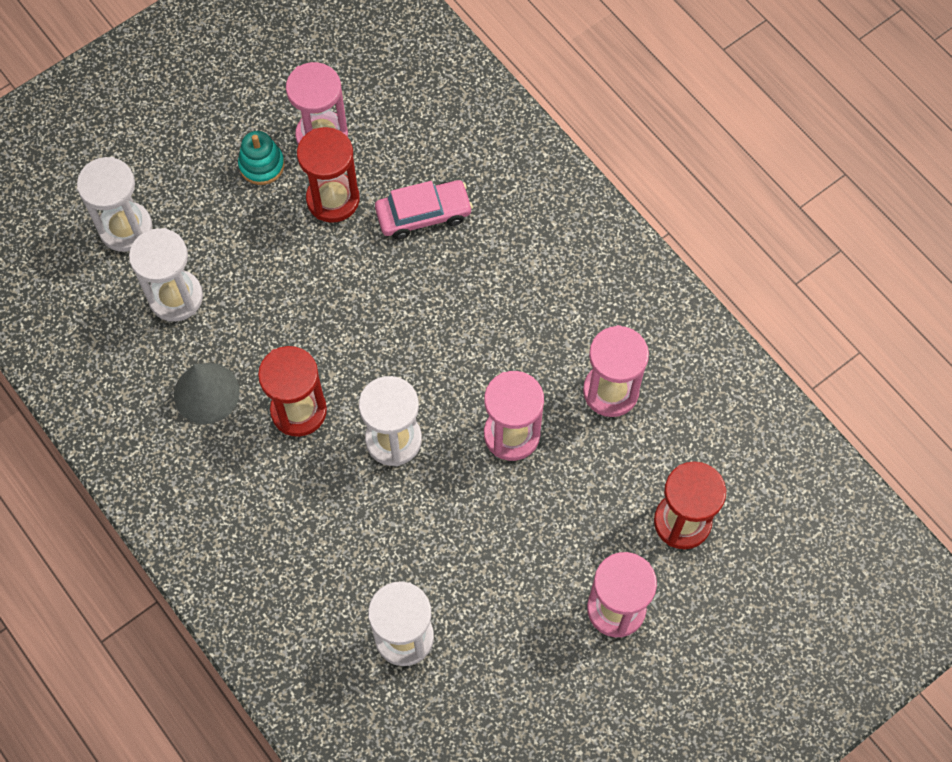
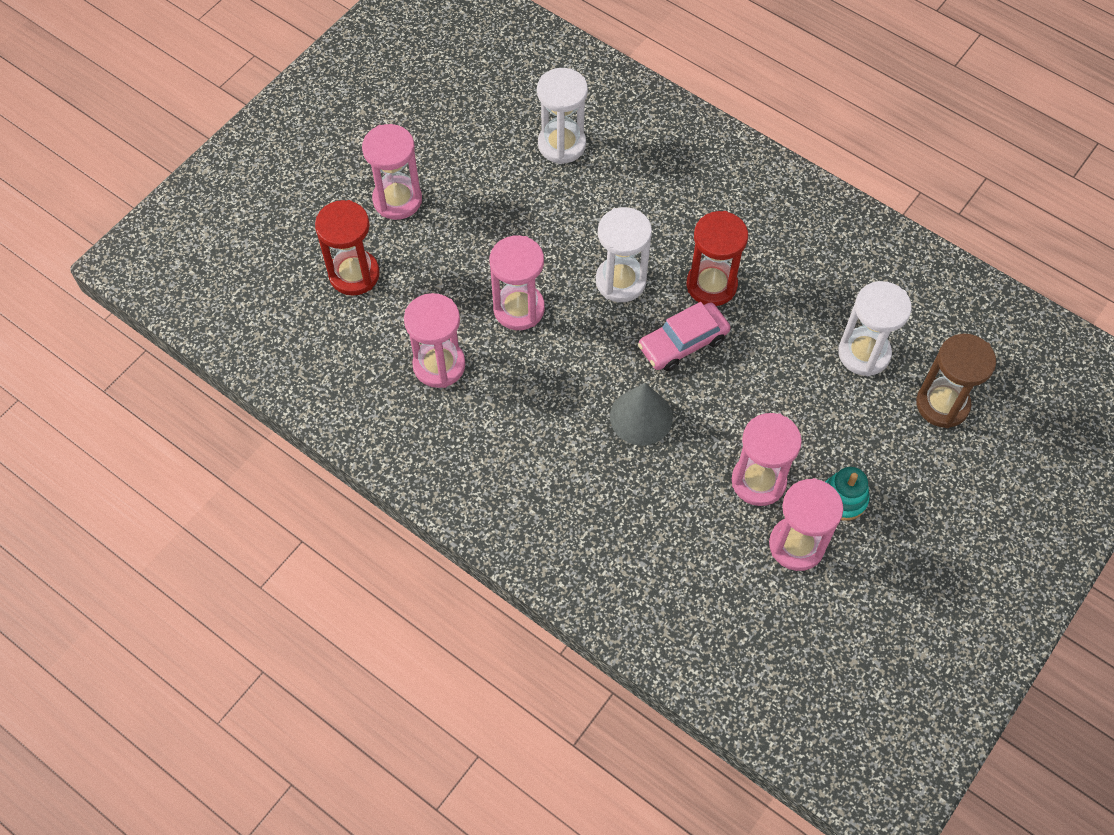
camera: 165 degrees right, 5 degrees down
(126, 228) = (942, 404): white hourglass -> brown hourglass
(206, 393) = (797, 280): grey cone -> grey cone (641, 417)
(333, 199) = (758, 481): red hourglass -> pink hourglass
(423, 214) = (664, 488): pink car -> pink car (683, 342)

